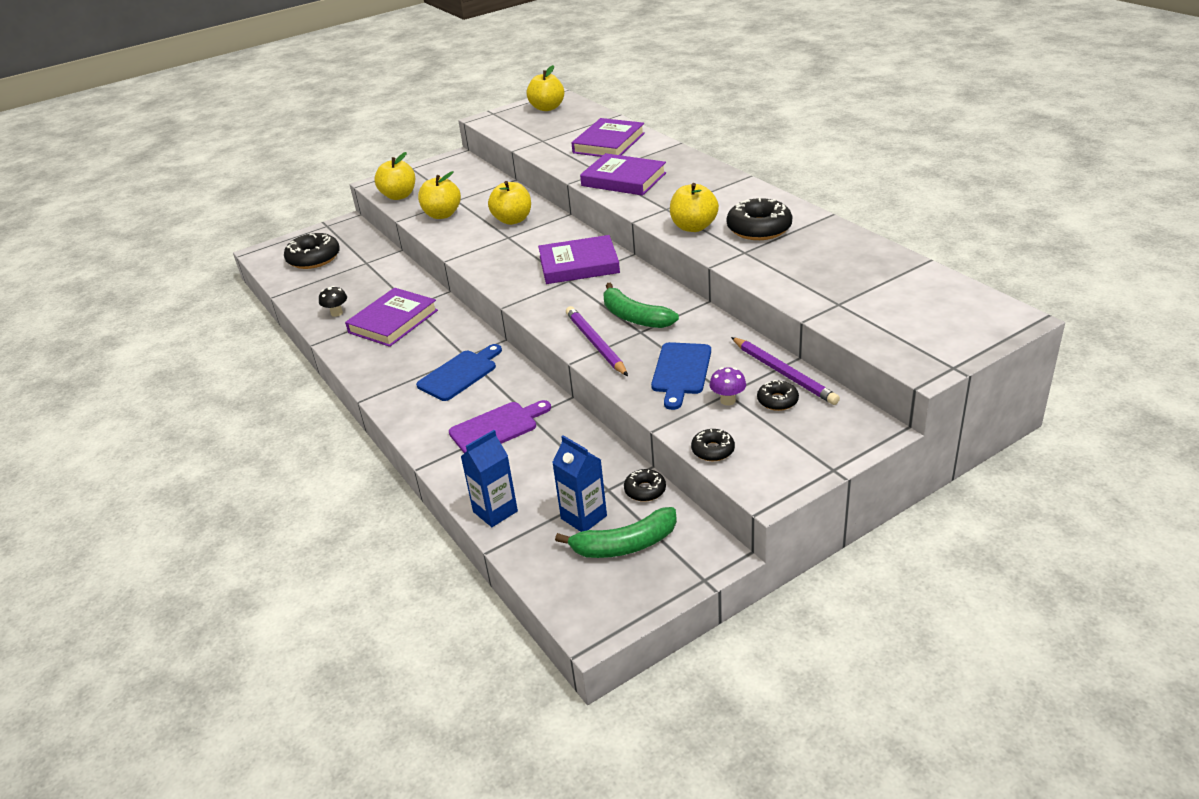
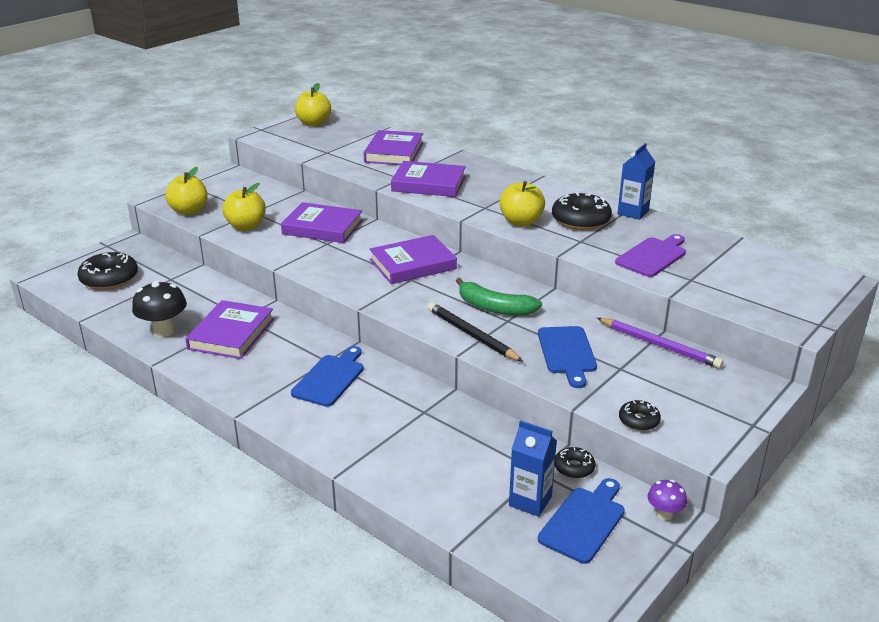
camera: 20 degrees left, 5 degrees down
(336, 313) = (164, 331): black mushroom -> black mushroom, size x1.77
(495, 511) = (439, 508): blue carton -> blue carton (633, 212)
(497, 427) = (397, 426): purple cutting board -> purple cutting board (653, 256)
(512, 220) = (322, 227): yellow apple -> purple book
(595, 344) = (472, 335): purple pencil -> black pencil
(625, 545) = (584, 522): green banana -> blue cutting board
(728, 400) = (625, 374): purple mushroom -> purple mushroom (664, 514)
(777, 401) = (668, 370): black donut -> none

